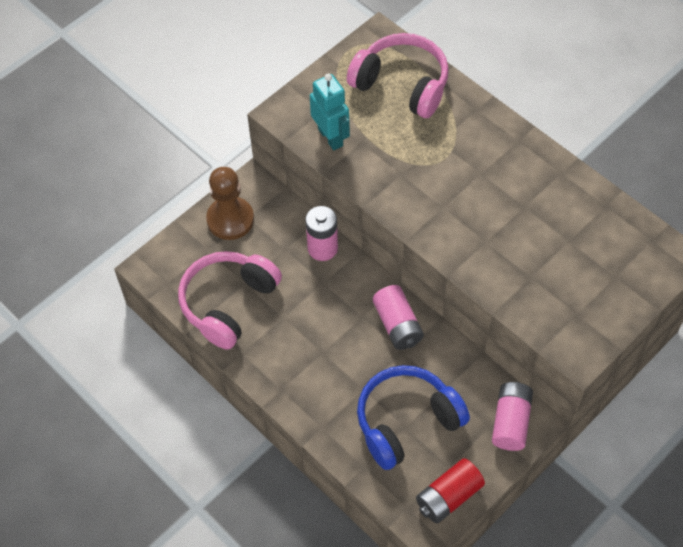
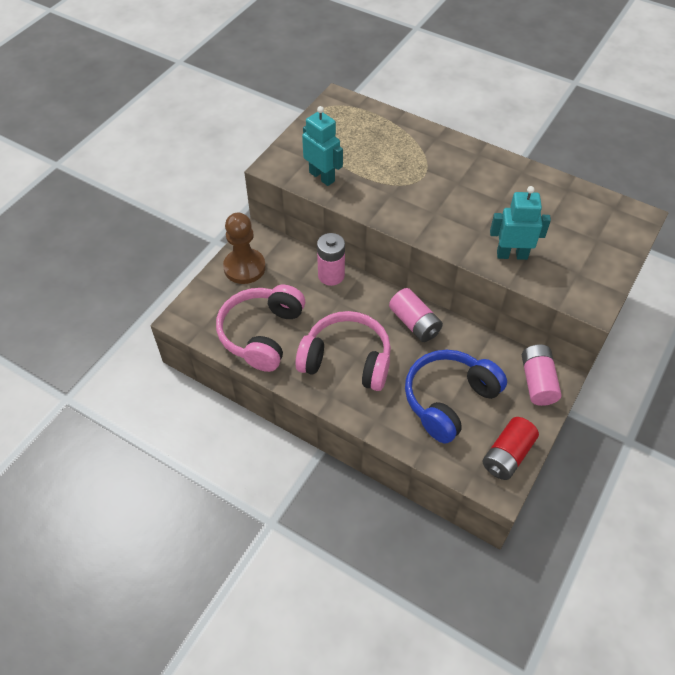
camera: 15 degrees left, 5 degrees down
(401, 85) = (368, 130): pink headphones -> pink headphones (346, 360)
(511, 276) = (512, 255): none -> turquoise robot

